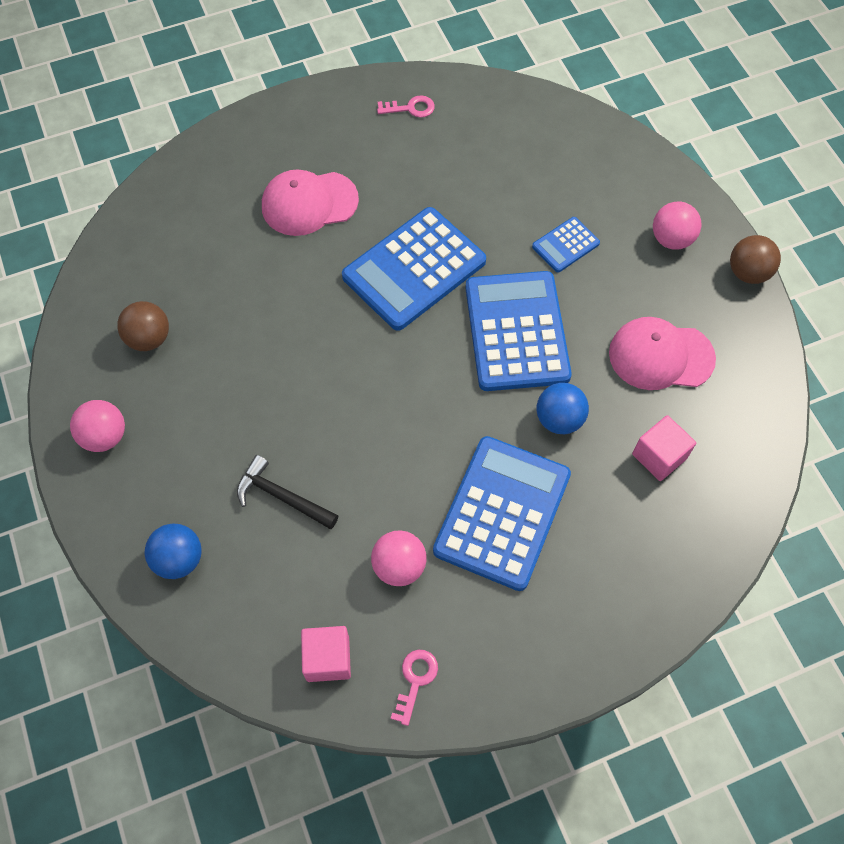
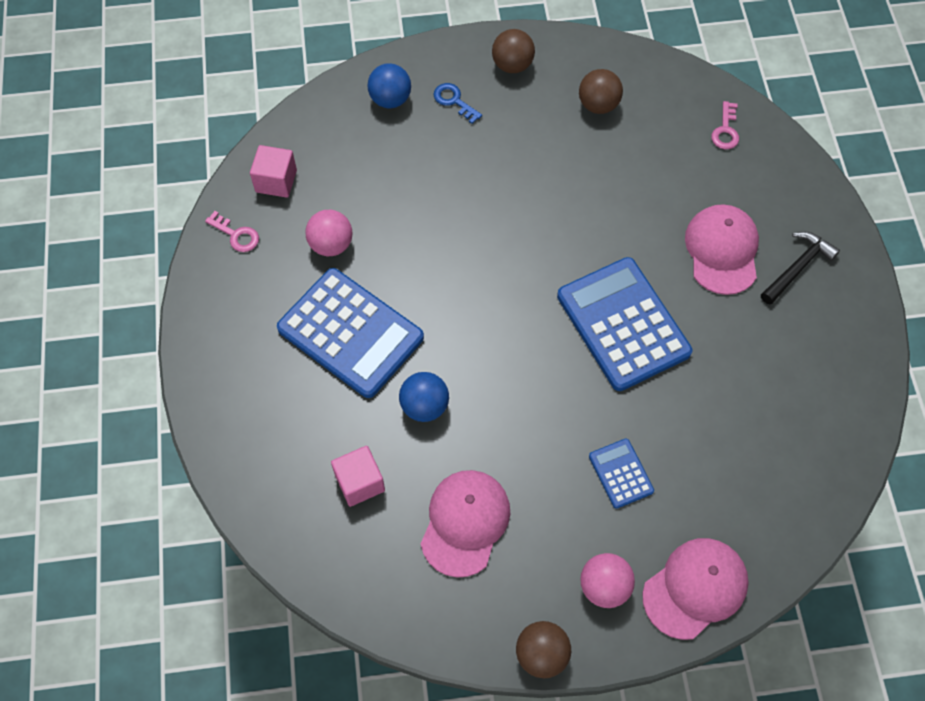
camera: 105 degrees right, 0 degrees up
(105, 436) = (512, 65): pink ball -> brown ball
(169, 487) = (454, 101): none -> blue key
(282, 496) = (420, 175): black hammer -> black hammer (797, 267)
(411, 108) = (834, 370): pink key -> pink key (725, 130)
(516, 331) = (529, 396): blue calculator -> none
(645, 177) = (695, 588): none -> pink cap

